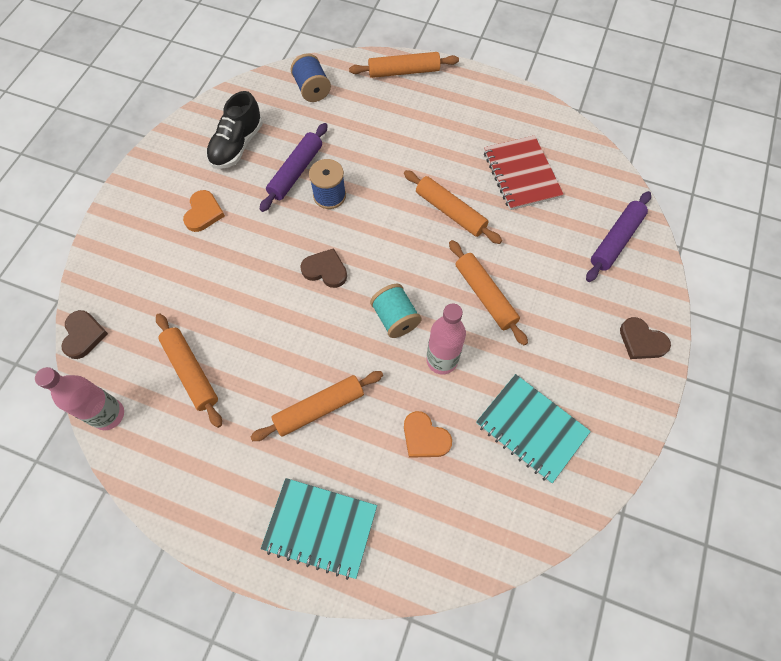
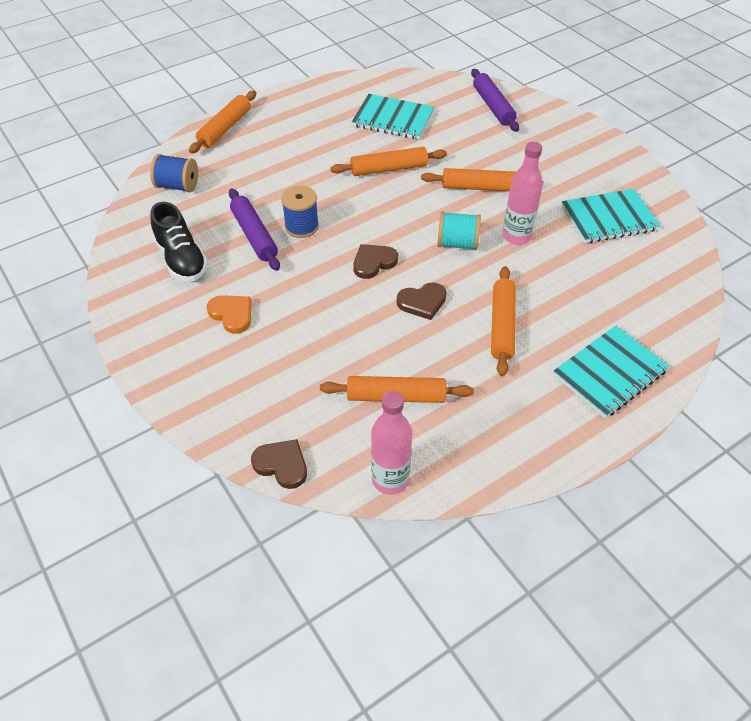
camera: 55 degrees left, 15 degrees down
(424, 437) = (575, 276): orange heart -> none
(521, 174) = (393, 119): red notebook -> turquoise notebook
(641, 341) = (581, 135): brown heart -> brown heart (422, 302)

